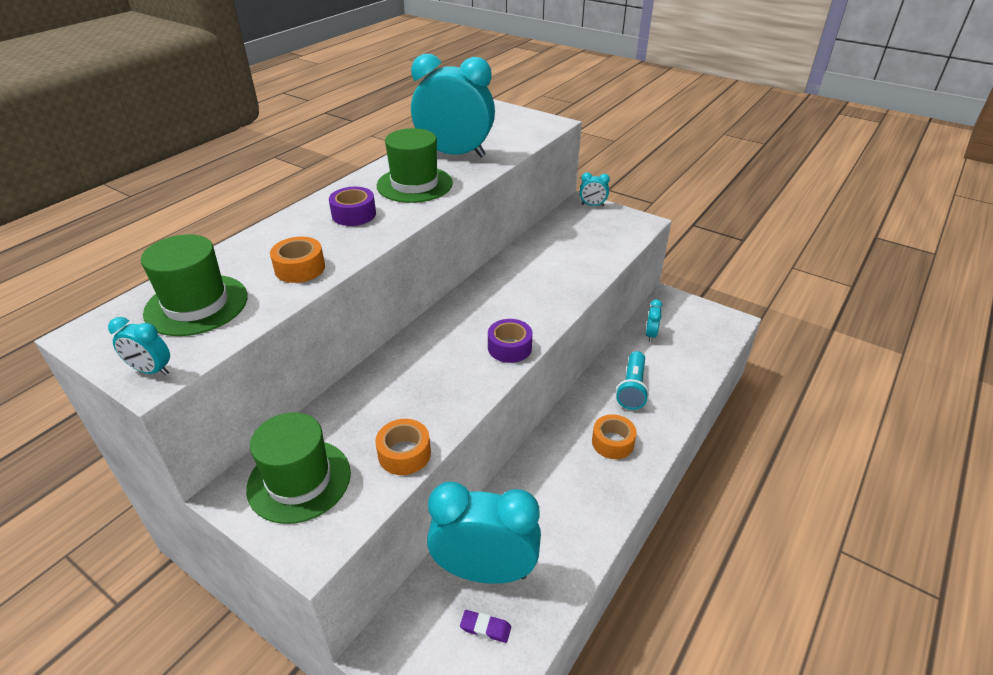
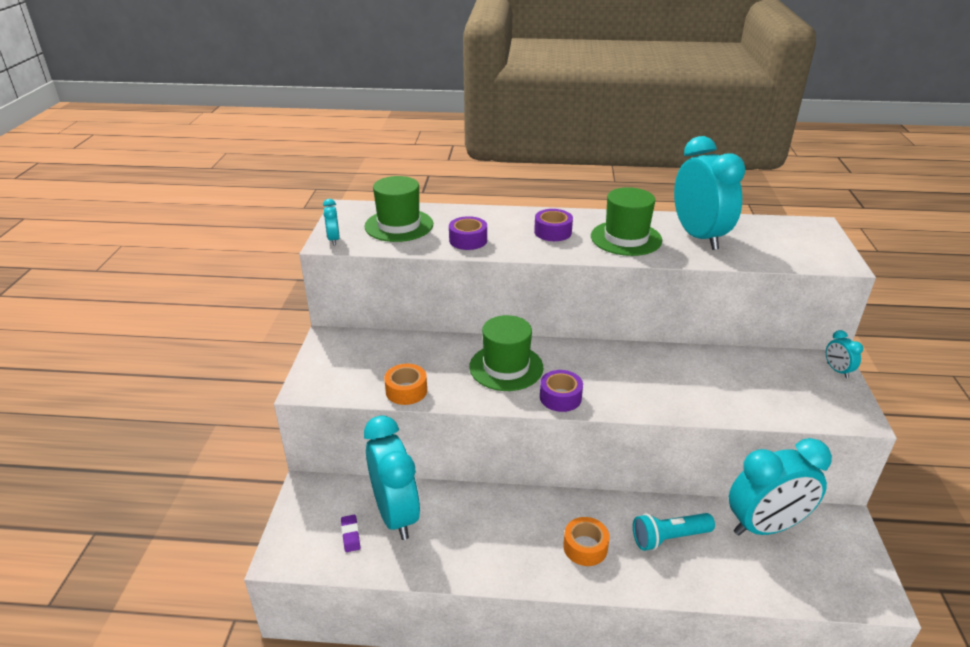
camera: 60 degrees right, 5 degrees down
(299, 480) = (353, 357): green hat -> green hat (506, 367)
(300, 268) = (468, 240): orange tape -> purple tape
(650, 335) = (765, 526): turquoise clock -> turquoise clock, size x2.41

